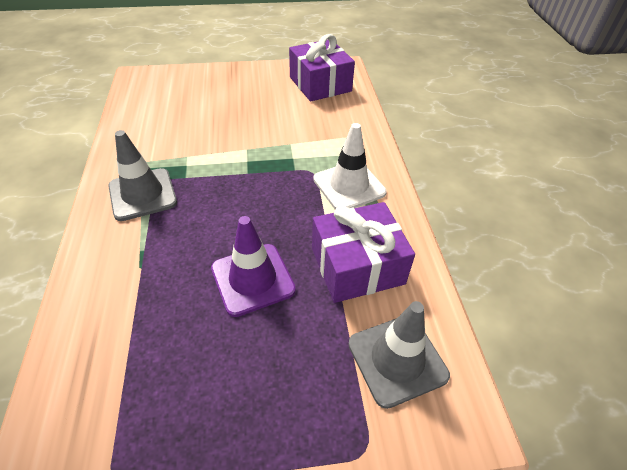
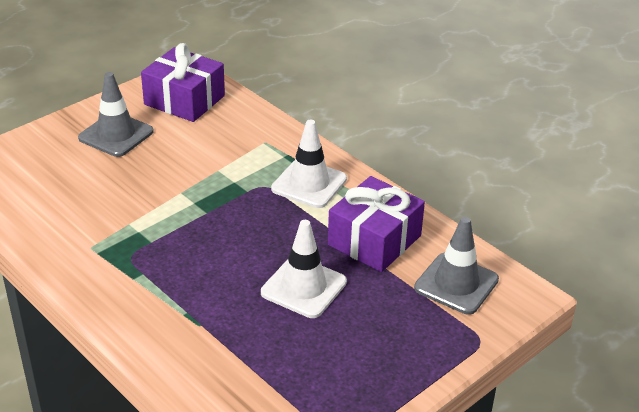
camera: 35 degrees left, 10 degrees down
(143, 194) = (128, 273): grey traffic cone -> grey traffic cone (116, 135)
(252, 279) = (303, 287): purple traffic cone -> white traffic cone

